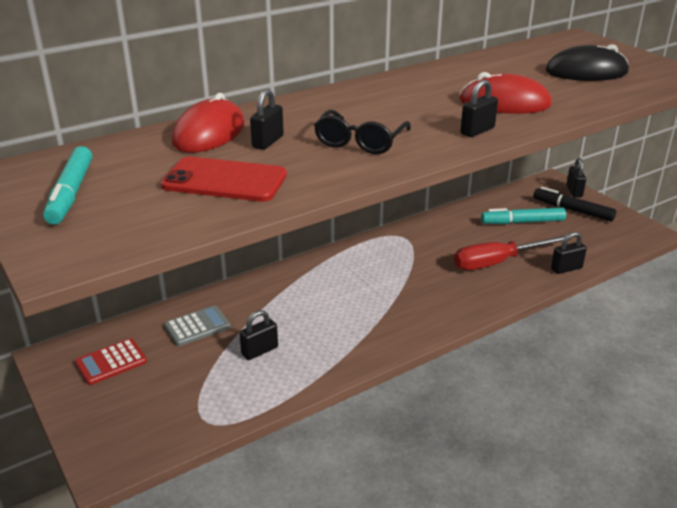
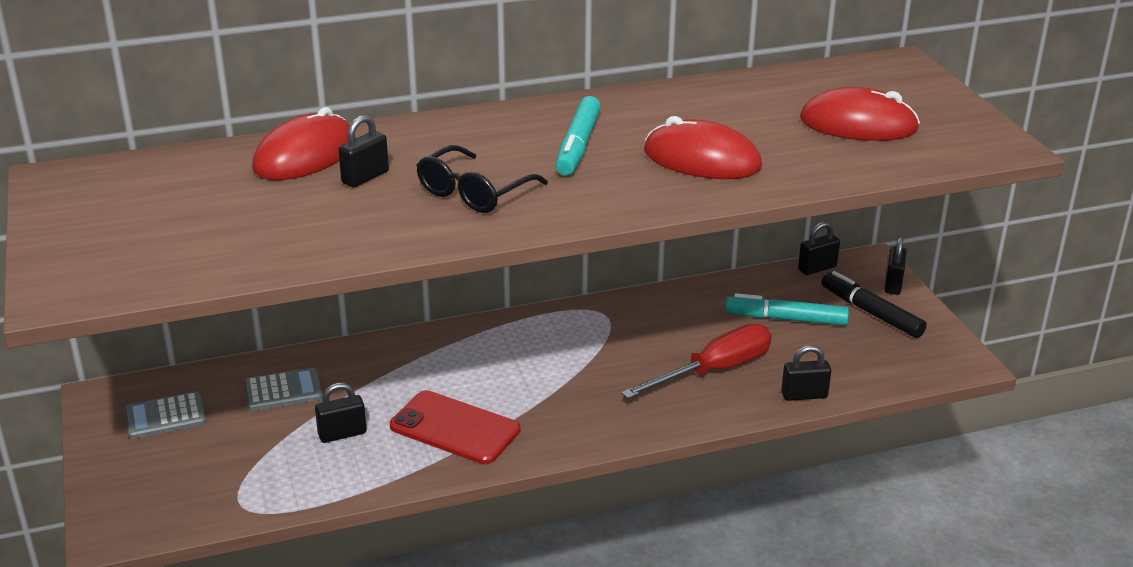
camera: 15 degrees right, 0 degrees up
(71, 193) = (111, 214): turquoise marker -> turquoise marker (578, 145)
(111, 362) = (165, 417): red calculator -> grey calculator
(224, 180) = (284, 222): red phone -> red phone (455, 428)
(477, 131) = (631, 197): black padlock -> black padlock (817, 268)
(498, 262) = (713, 371): red screwdriver -> red screwdriver turned 150 degrees clockwise
(586, 72) = (858, 124): black mouse -> red mouse

